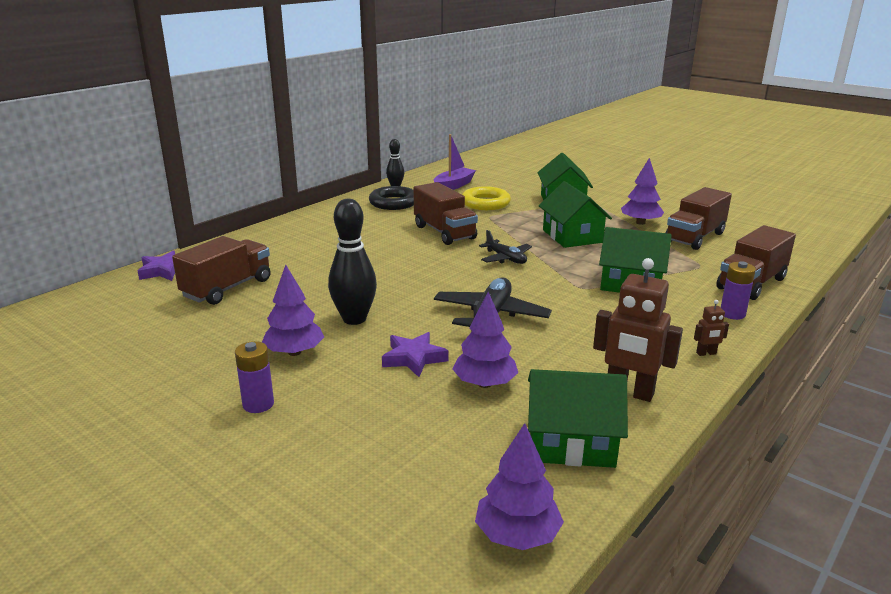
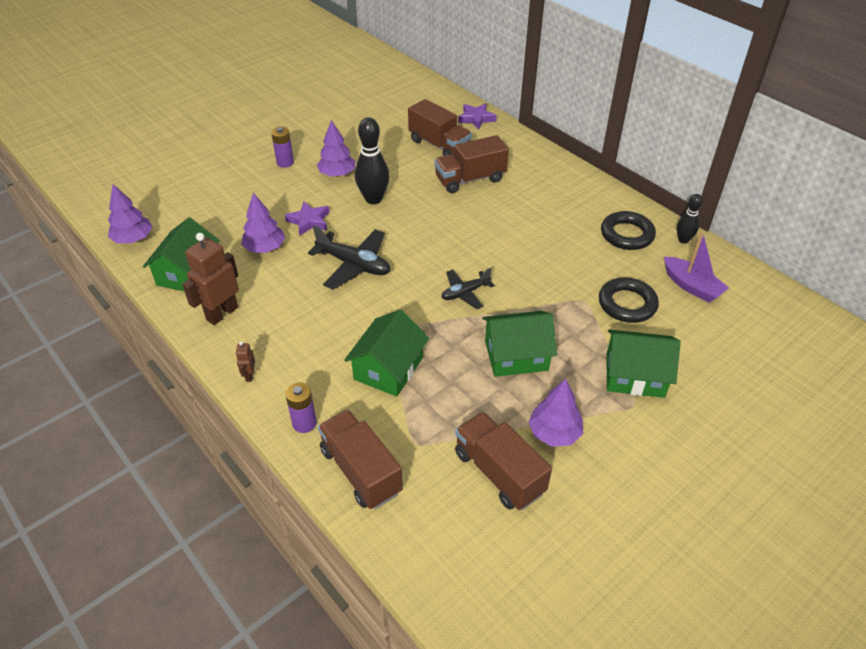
camera: 100 degrees right, 20 degrees up
(444, 232) = (537, 261): brown truck -> brown truck (470, 179)
(485, 203) = (627, 304): yellow ring -> black ring

